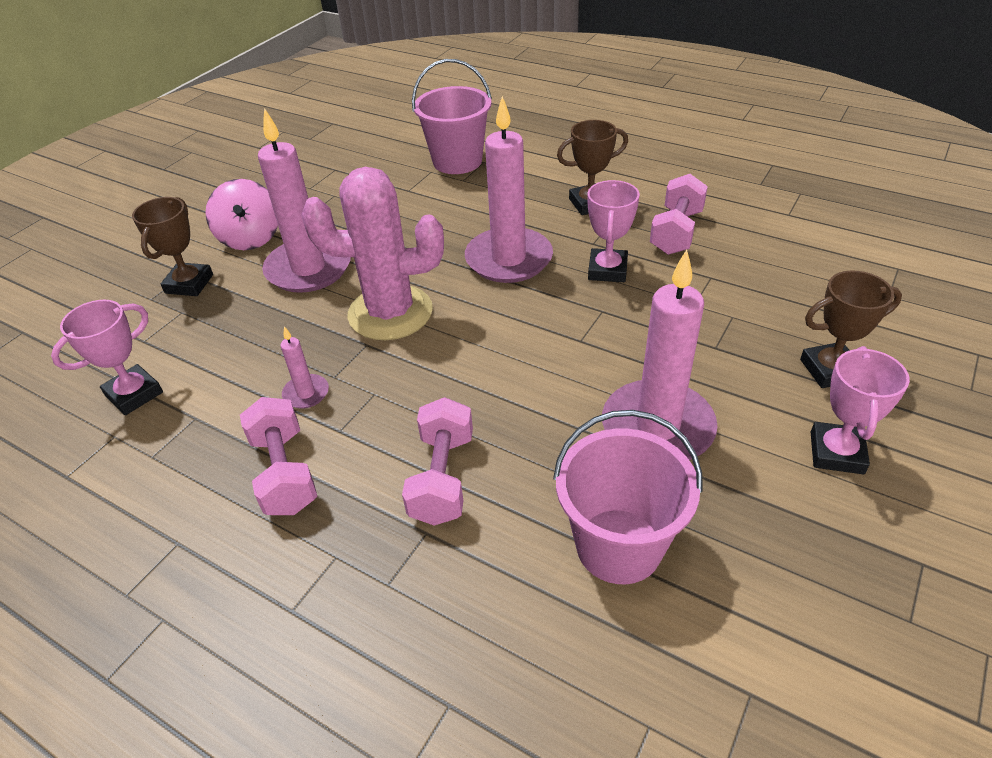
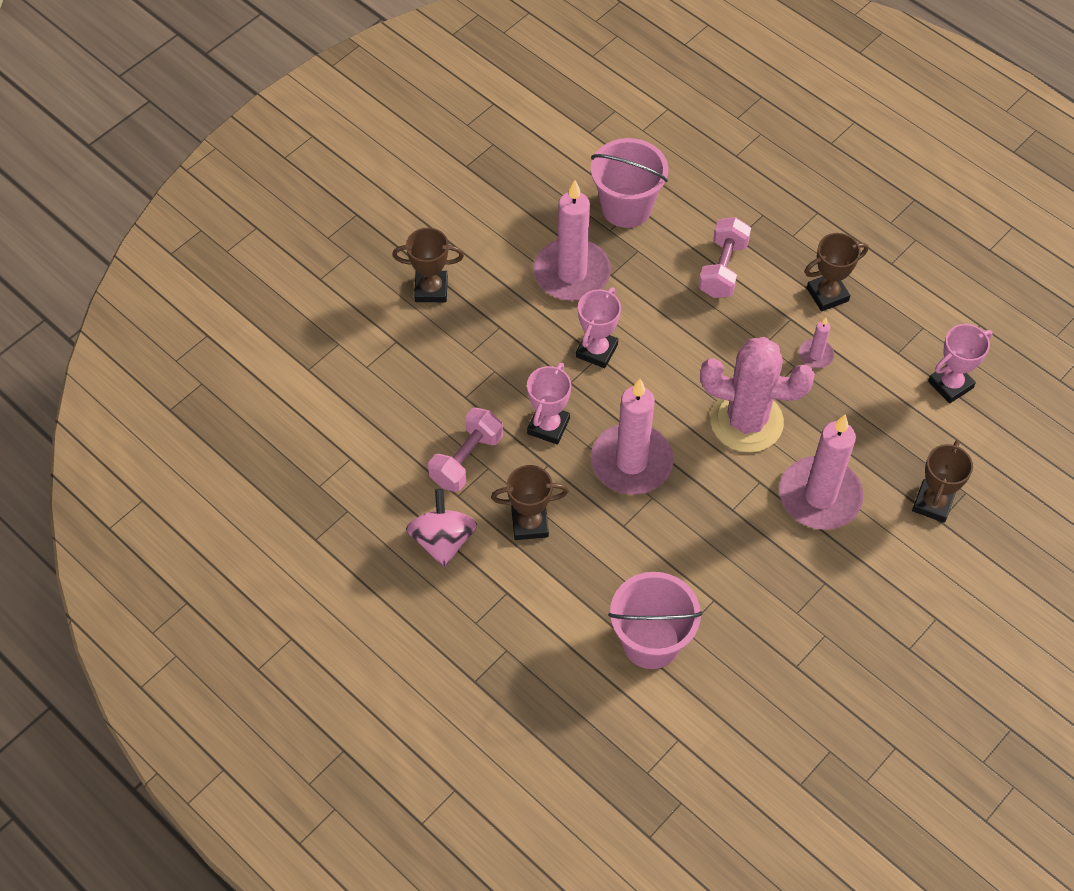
camera: 170 degrees left, 15 degrees up
(250, 238) = (882, 558): pink spinning top -> pink spinning top (443, 540)
(284, 473) = (827, 294): pink dumbbell -> brown trophy
(836, 453) = (468, 232): pink trophy -> pink trophy (596, 350)

